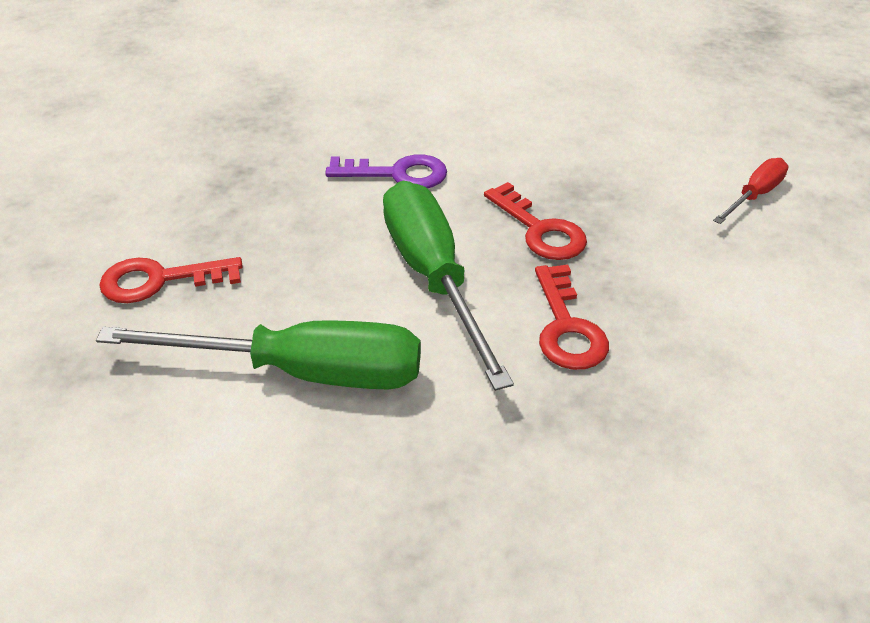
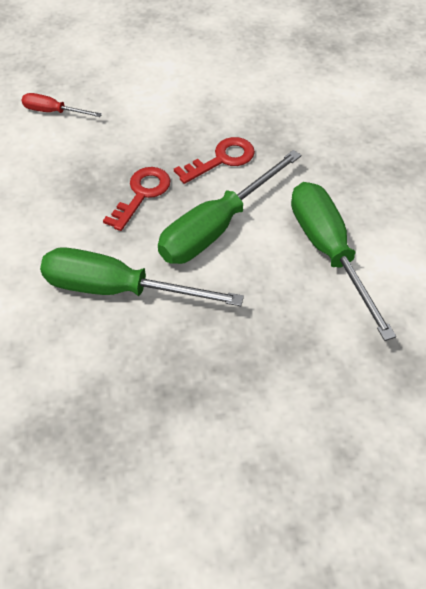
camera: 115 degrees left, 10 degrees up
(160, 280) = (311, 366): red key -> none
(397, 174) = (118, 289): purple key -> green screwdriver

